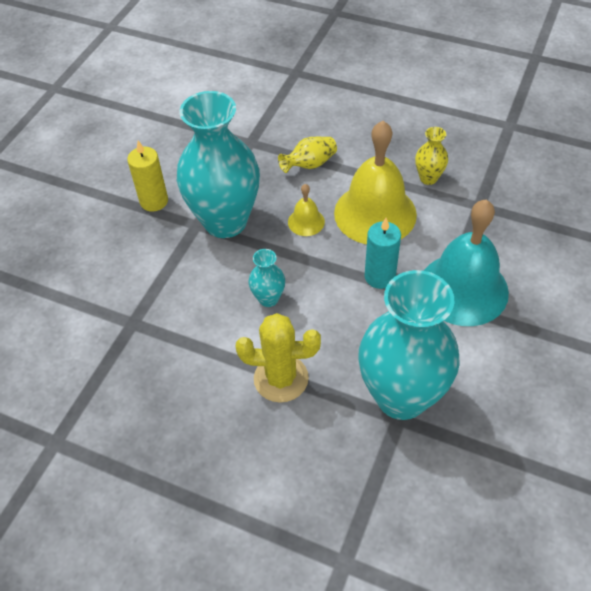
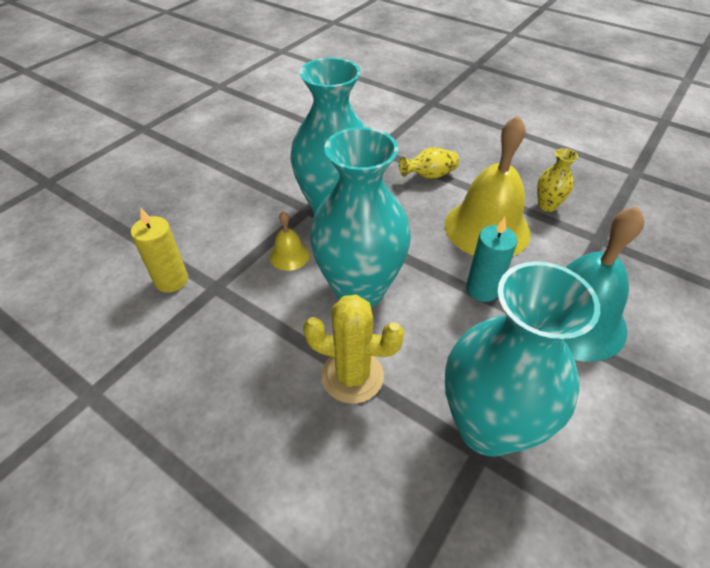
camera: 10 degrees right, 5 degrees down
(154, 201) = (273, 183): yellow candle -> yellow candle (171, 280)
(268, 299) = (359, 290): turquoise vase -> turquoise vase, size x2.35
(306, 222) = (415, 224): yellow bell -> yellow bell (289, 255)

